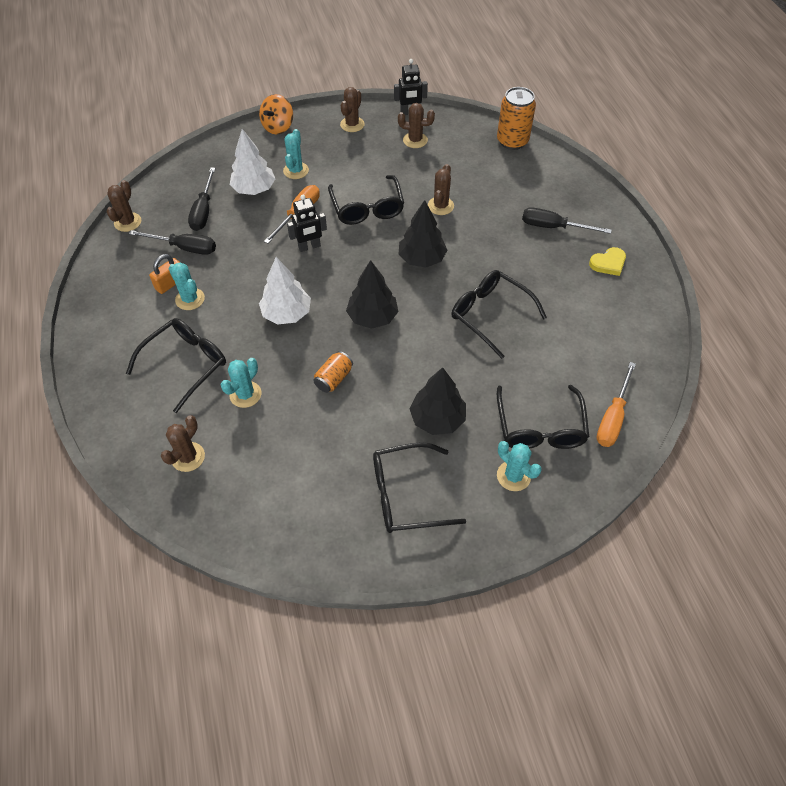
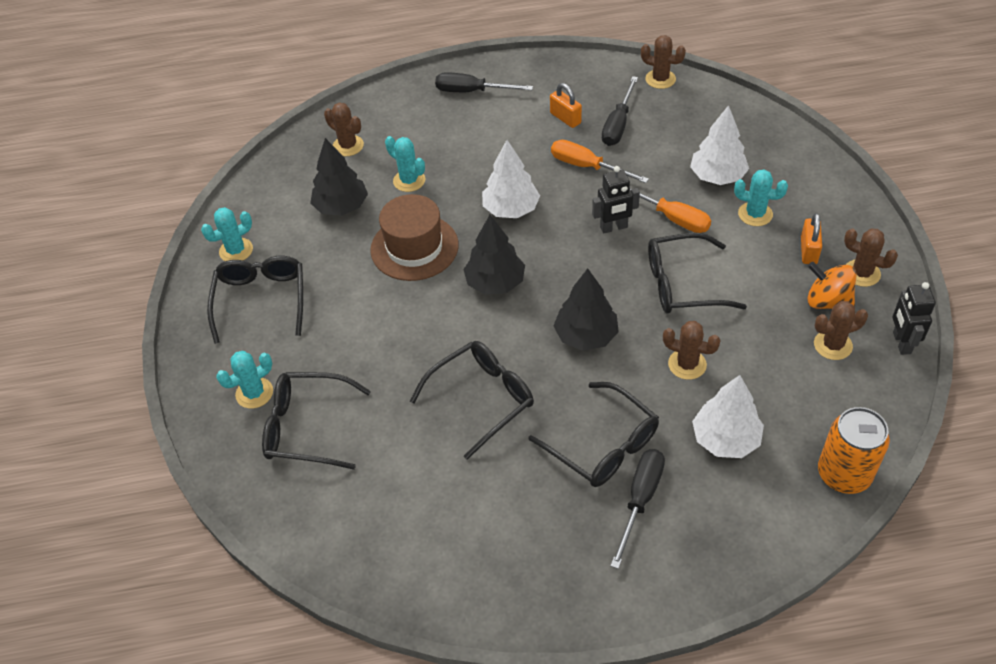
camera: 100 degrees right, 5 degrees down
(186, 364) = (455, 137): black glasses -> black glasses (603, 446)
(190, 299) = (541, 134): turquoise cactus -> turquoise cactus (236, 250)
(203, 211) = (678, 135): black screwdriver -> black screwdriver (472, 91)
(278, 127) = (845, 195): orange spinning top -> orange spinning top (827, 301)
(309, 247) = (614, 228): black robot -> black robot turned 90 degrees counterclockwise
(332, 146) = (808, 251): none -> orange padlock
(334, 378) = (414, 247): orange can -> brown hat
(415, 140) = (832, 345): brown cactus -> brown cactus turned 60 degrees clockwise
(437, 419) = (342, 332): black tree -> black tree (341, 207)
(498, 189) = (725, 439): none -> white tree
(608, 263) = (560, 560): yellow heart -> none
(612, 418) = (301, 507): orange screwdriver -> orange screwdriver (587, 166)

